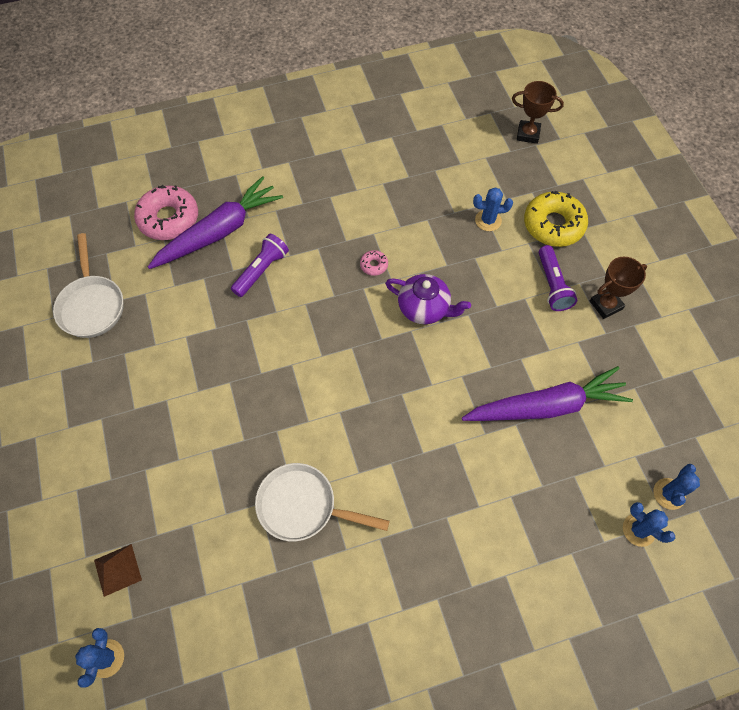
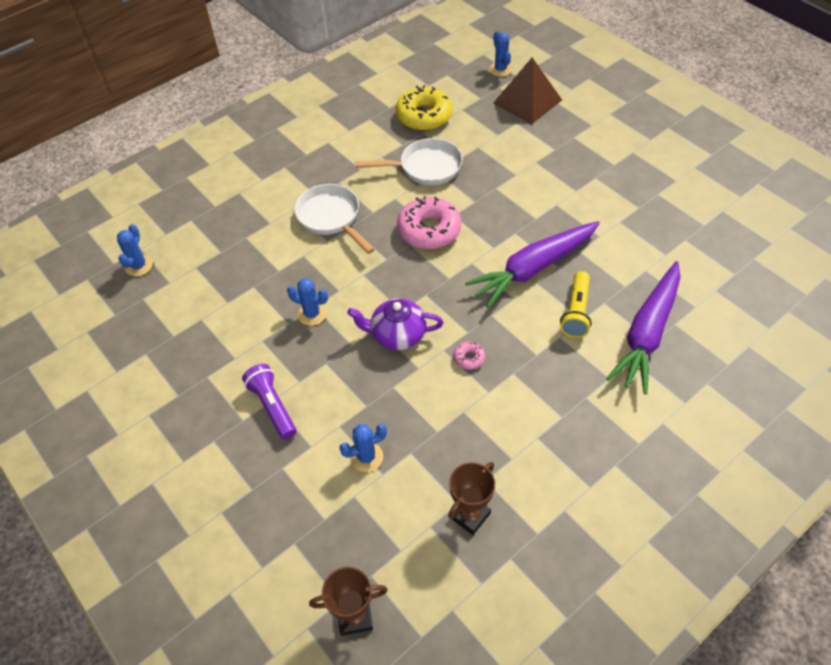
camera: 160 degrees right, 10 degrees down
(92, 305) = (700, 230): white pan -> white pan (331, 218)
(117, 569) = (527, 101): brown pyramid -> brown pyramid, size x1.79
(169, 219) = (708, 327): pink donut -> pink donut (429, 230)
(261, 271) = (576, 312): purple flashlight -> yellow flashlight
(546, 406) = (255, 292): purple carrot -> purple carrot (534, 268)
(553, 225) = (287, 481): yellow donut -> yellow donut (424, 116)
(606, 305) = (210, 405): brown trophy -> brown trophy (470, 515)
(638, 530) = (163, 235): blue cactus -> blue cactus (312, 314)

